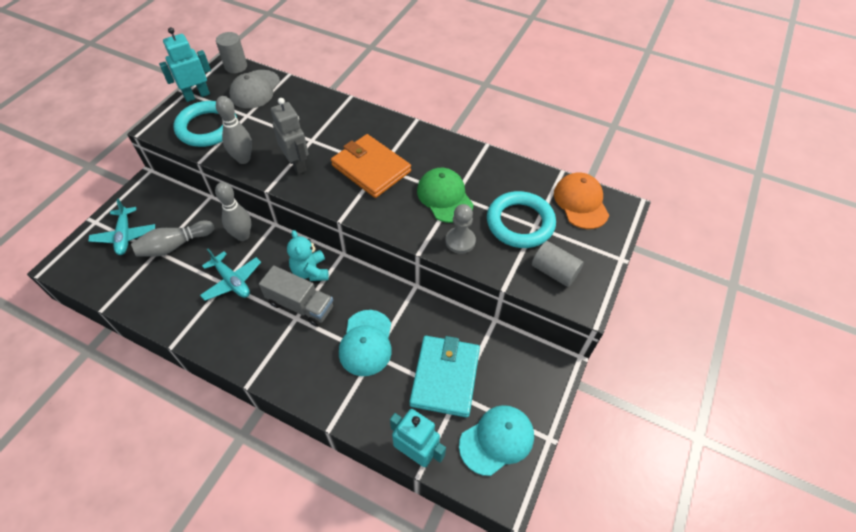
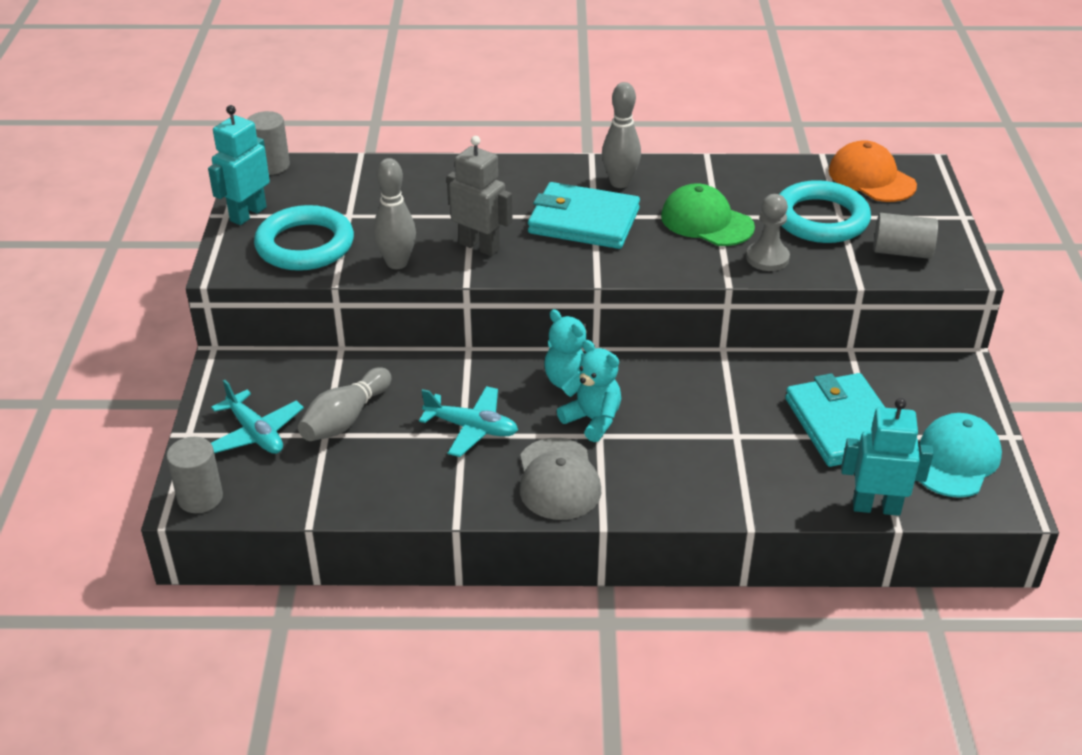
camera: 25 degrees left, 15 degrees down
(67, 266) = (200, 497): none -> grey cylinder
(243, 236) = (436, 375): grey bowling pin -> grey bowling pin (620, 183)
(255, 89) = (330, 183): grey cap -> grey cap (558, 479)
(300, 305) = (592, 420): grey truck -> turquoise teddy bear
(366, 343) = (716, 427): turquoise cap -> none
(371, 168) = (583, 221): orange wallet -> turquoise wallet

